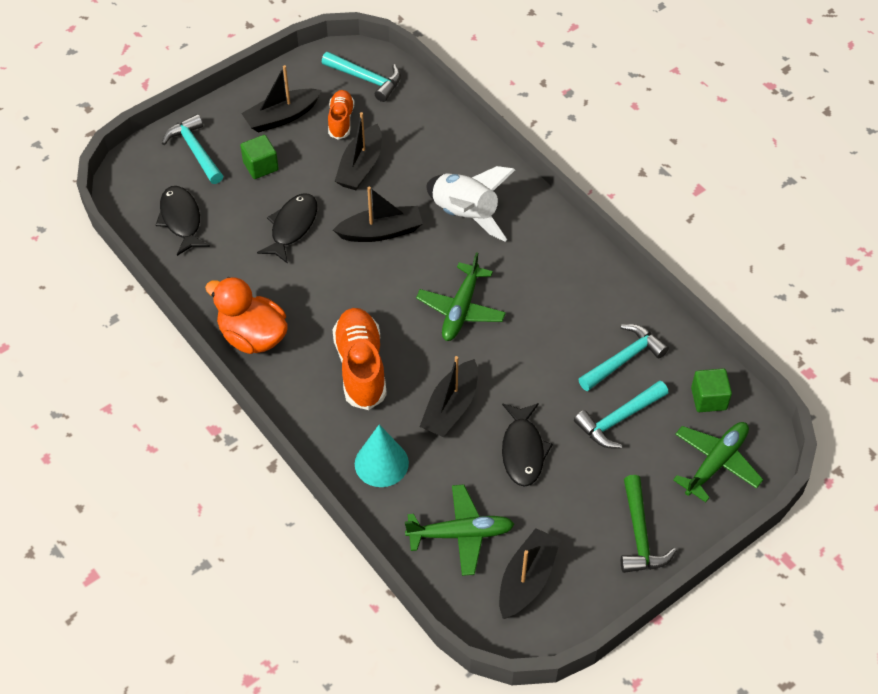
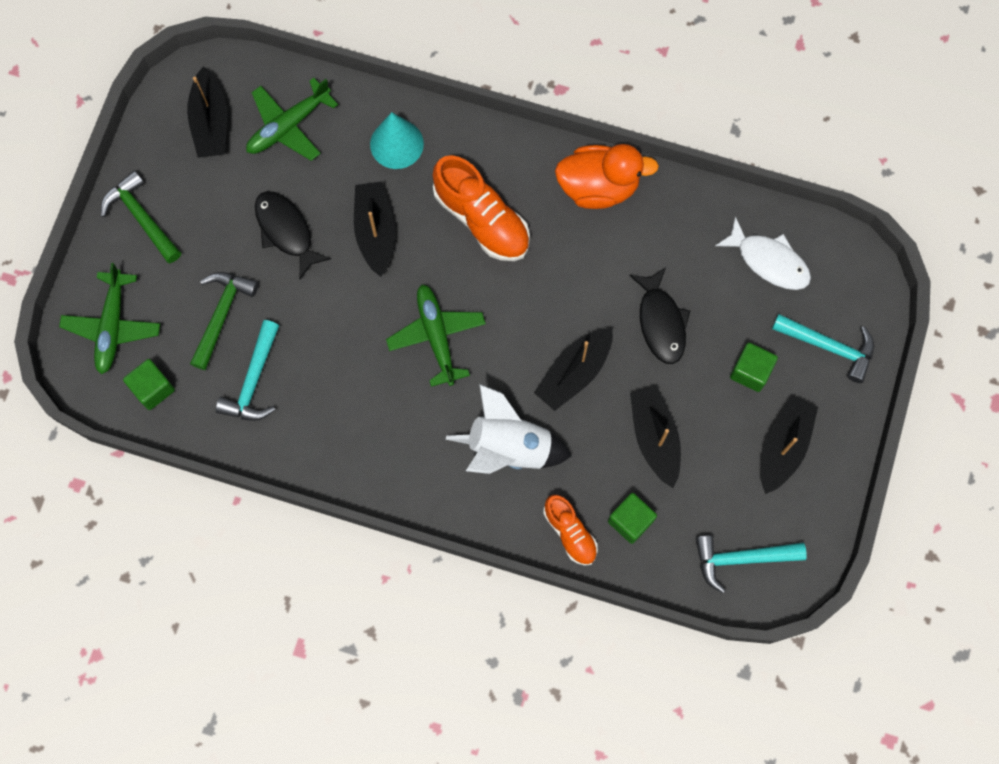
camera: 145 degrees right, 20 degrees up
(181, 220) = (769, 261): black fish -> white fish
(341, 120) = (721, 483): orange shoe -> orange shoe (570, 532)
(418, 133) = (630, 521): none -> green cube
(619, 419) = (221, 315): turquoise hammer -> green hammer

